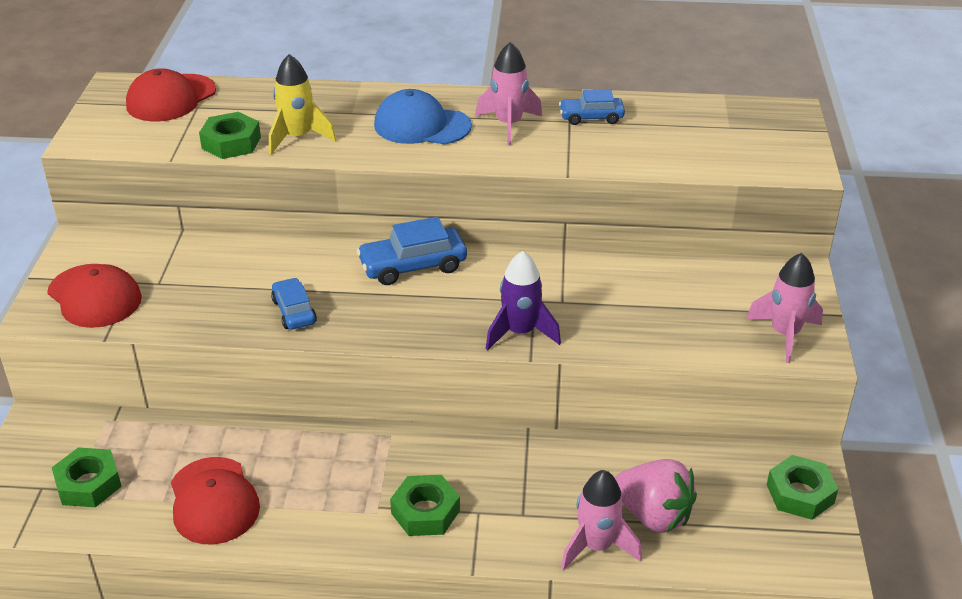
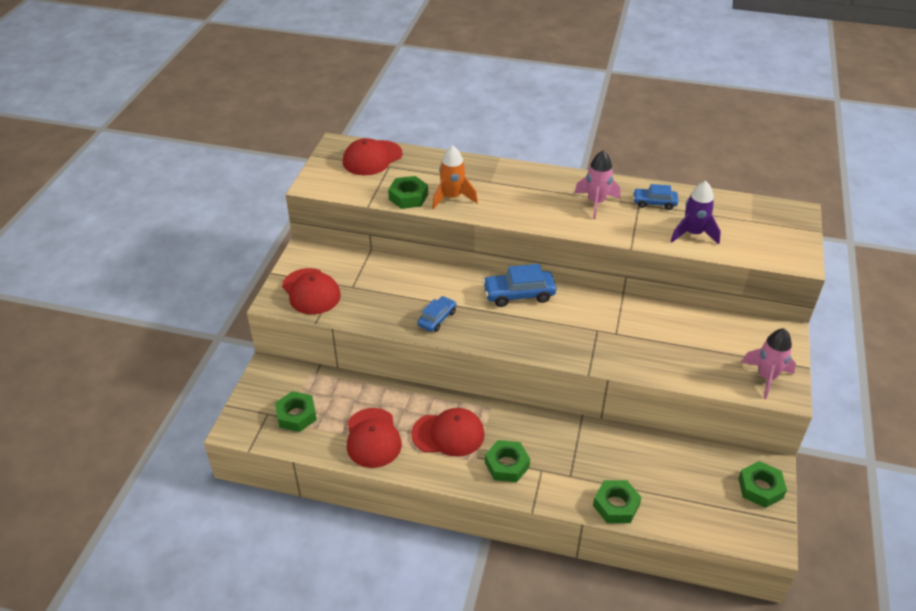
camera: 10 degrees right, 5 degrees up
(294, 311) = (437, 318): blue car -> blue car turned 45 degrees clockwise
(298, 138) = (452, 197): yellow rocket -> orange rocket
(330, 480) = (448, 434): none -> red cap
(422, 125) = (536, 197): blue cap -> none
(520, 332) = (584, 353): purple rocket -> purple rocket (693, 234)
(596, 546) = (616, 505): pink rocket -> green nut
(653, 515) = (657, 489): pink strawberry -> none

